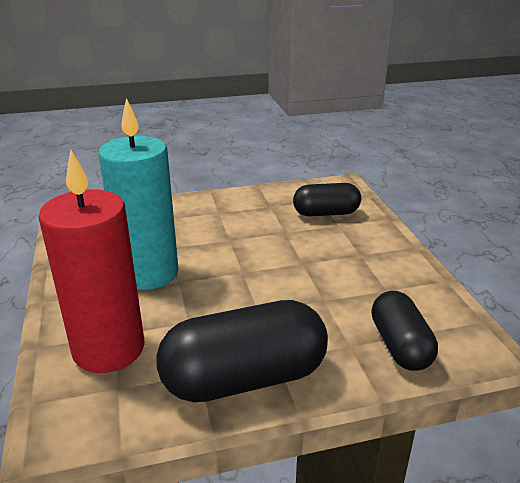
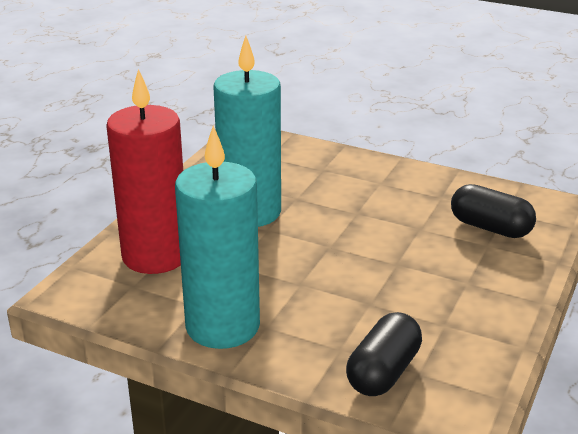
camera: 40 degrees right, 0 degrees up
(244, 378) = (222, 326): black capsule -> turquoise candle

